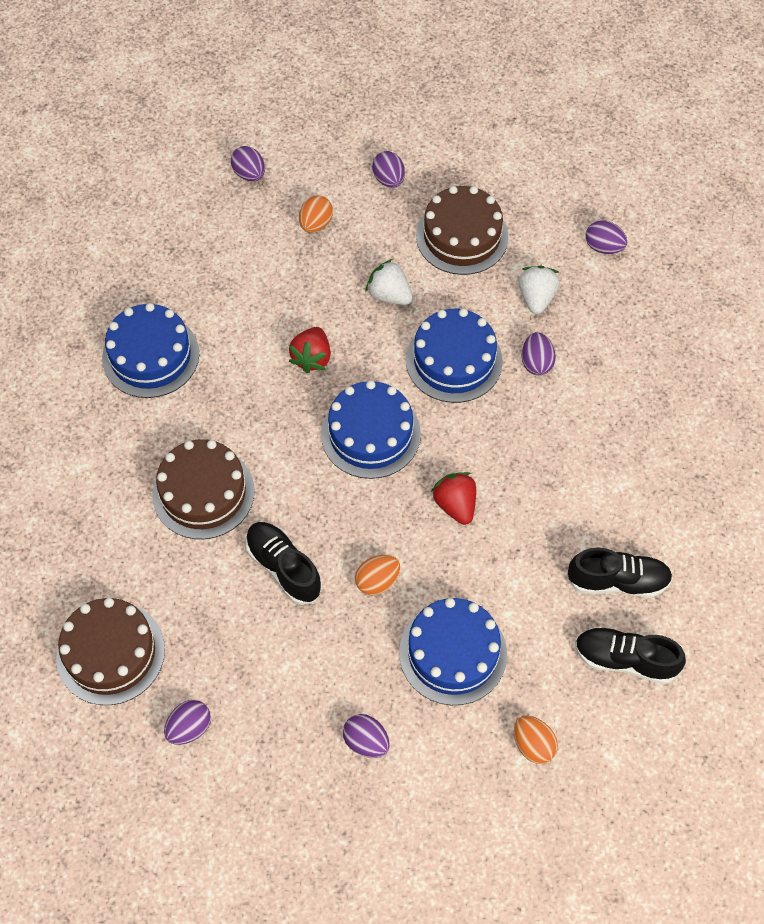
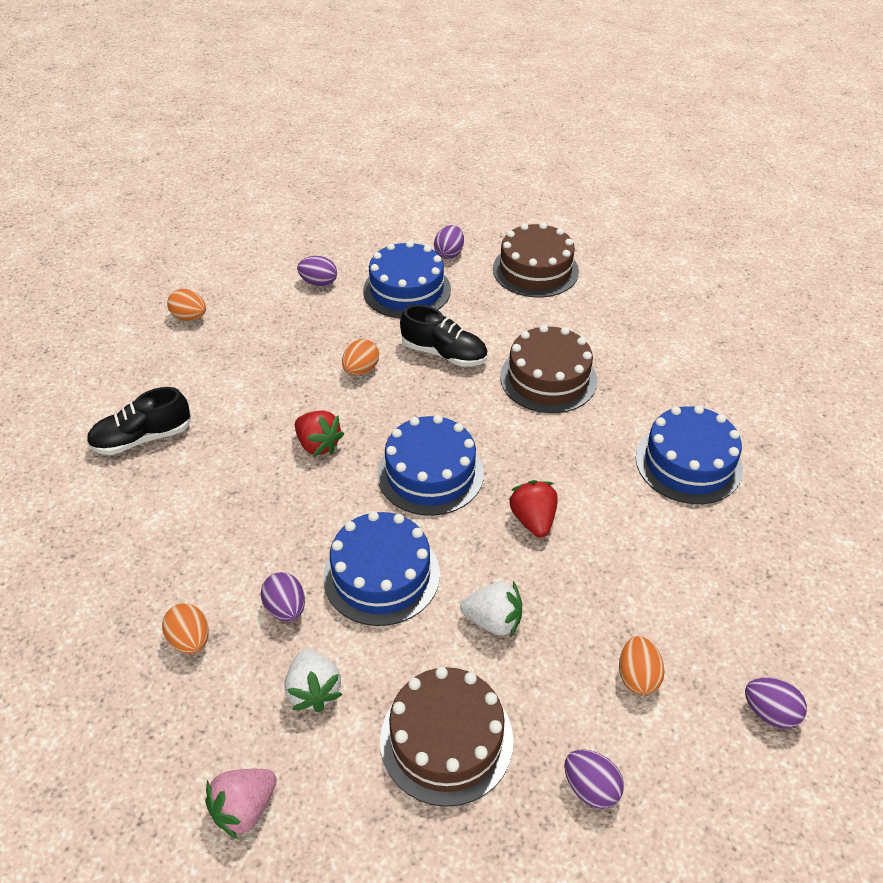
camera: 155 degrees right, 15 degrees down
(453, 653) = (275, 347): blue cake -> blue cake (407, 290)
(603, 247) = (244, 808): purple egg -> pink strawberry
(614, 366) = (190, 640): none -> orange egg
(625, 660) = (124, 387): black shoe -> none

